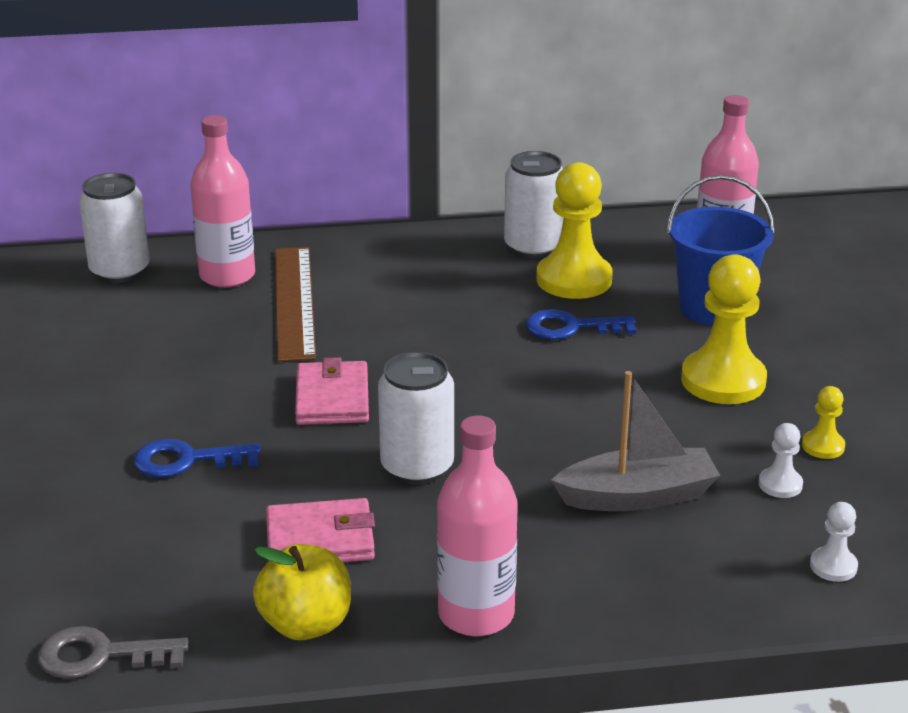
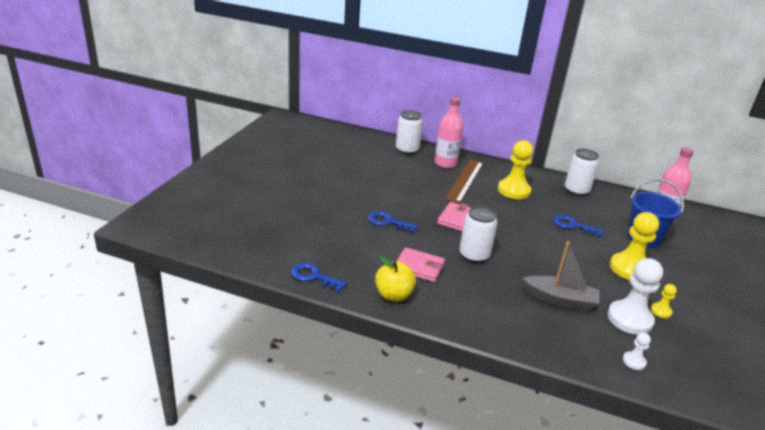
camera: 25 degrees right, 0 degrees up
(100, 655) = (314, 276): grey key -> blue key
(476, 614) = (462, 318): pink bottle -> none
(574, 279) = (586, 208): yellow pawn -> yellow pawn (513, 190)
(780, 484) = (629, 319): white pawn -> white pawn, size x2.13

